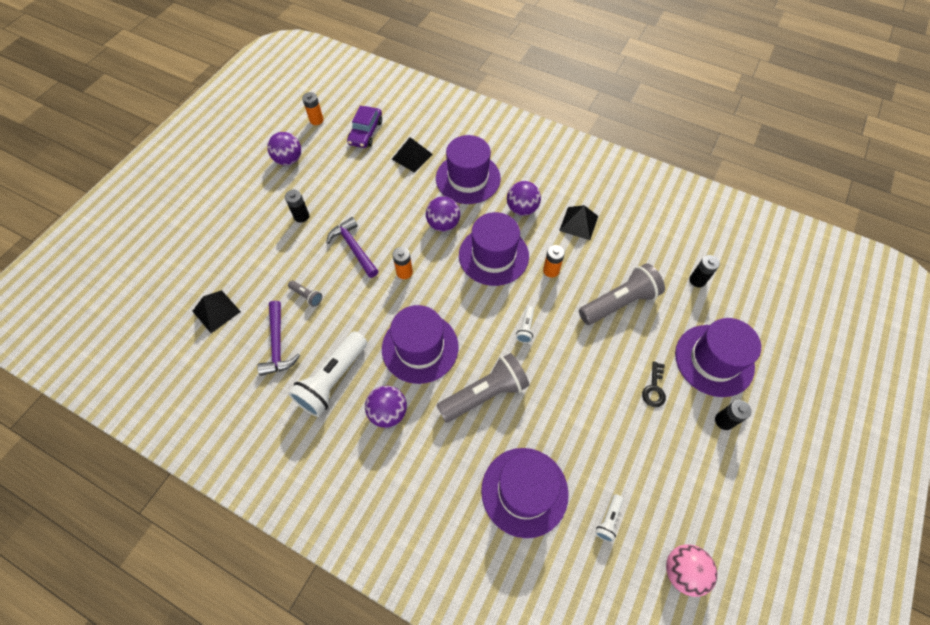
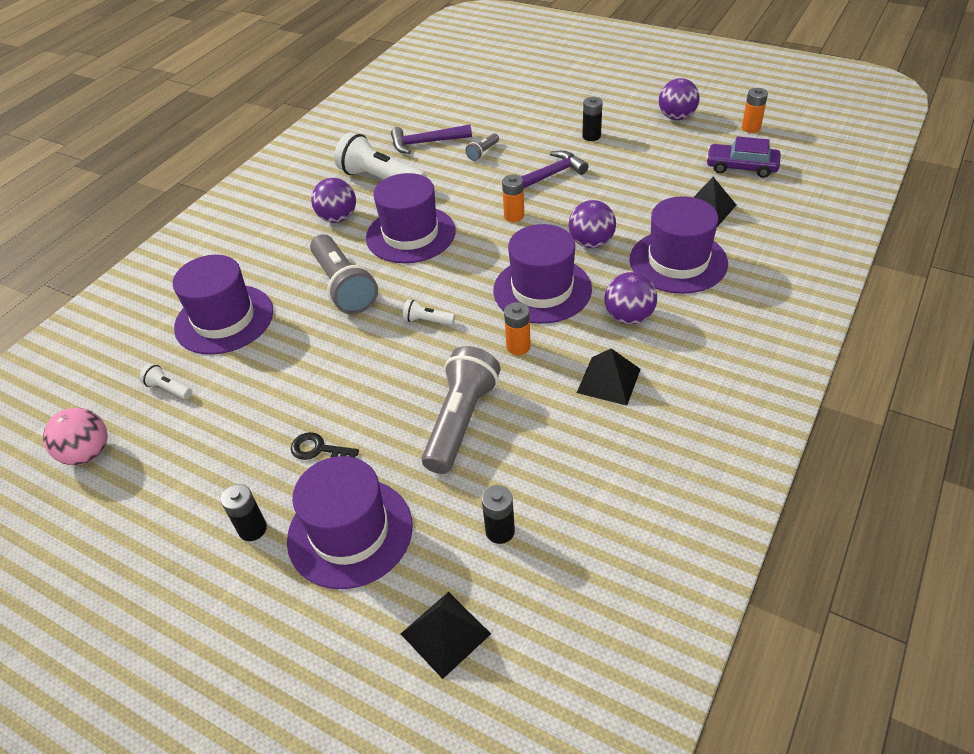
camera: 95 degrees right, 15 degrees down
(216, 311) = (467, 104): black pyramid -> black pyramid (445, 633)
(619, 302) = (461, 421): grey flashlight -> grey flashlight turned 135 degrees counterclockwise

